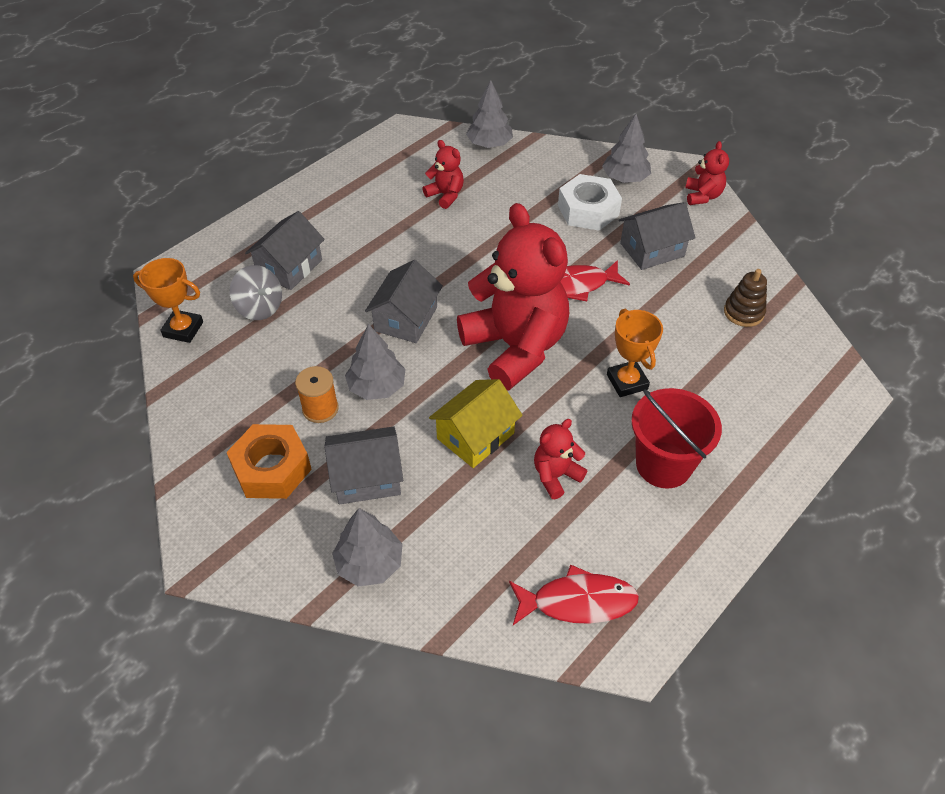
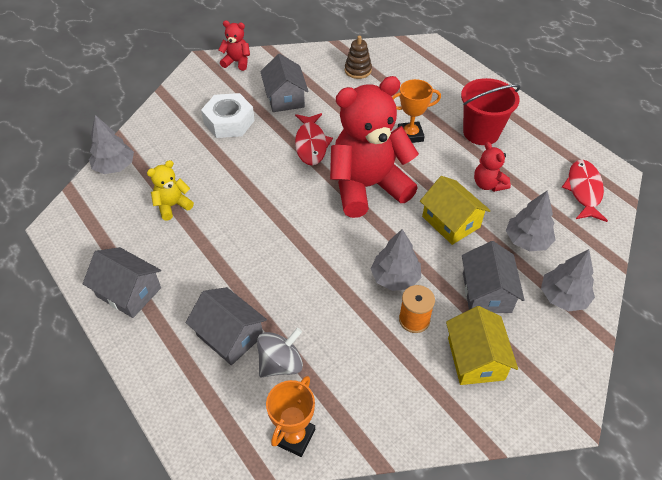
camera: 80 degrees left, 0 degrees up
(272, 468) = (475, 358): orange nut -> yellow house
(406, 319) = (322, 250): grey house -> grey house (129, 292)
(445, 195) = (173, 206): red teddy bear -> yellow teddy bear
(625, 178) = (199, 95): grey tree -> grey tree (527, 240)

